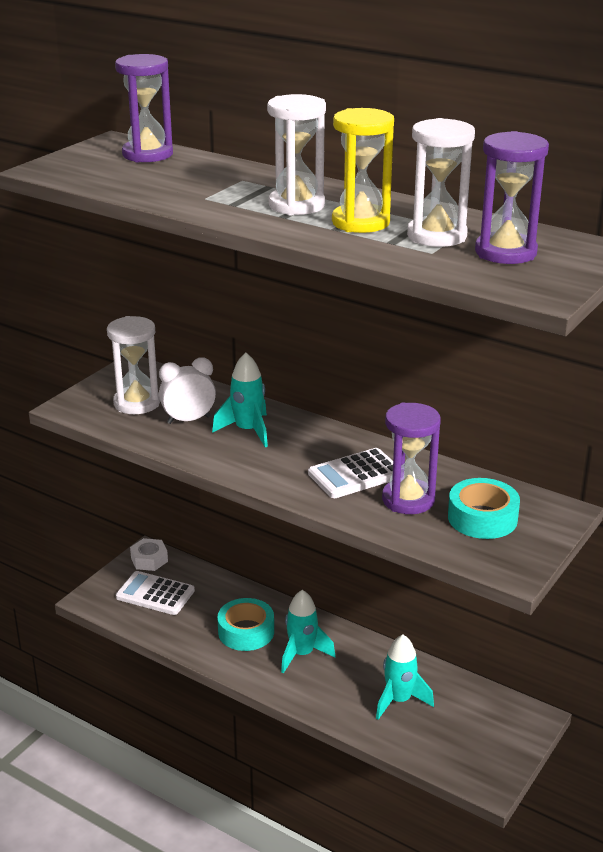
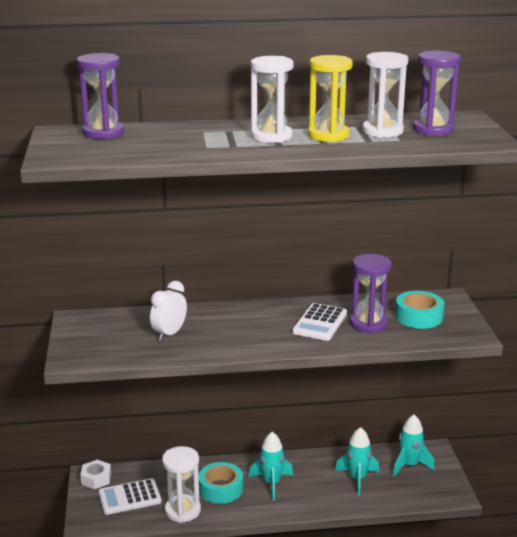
camera: 40 degrees left, 5 degrees down
(137, 403) = (116, 338): white hourglass -> white hourglass (182, 510)
(247, 431) = (218, 325): turquoise rocket -> turquoise rocket (409, 465)

